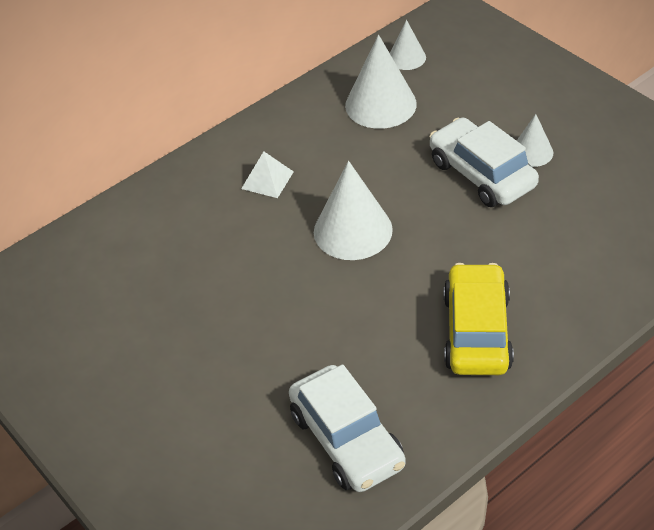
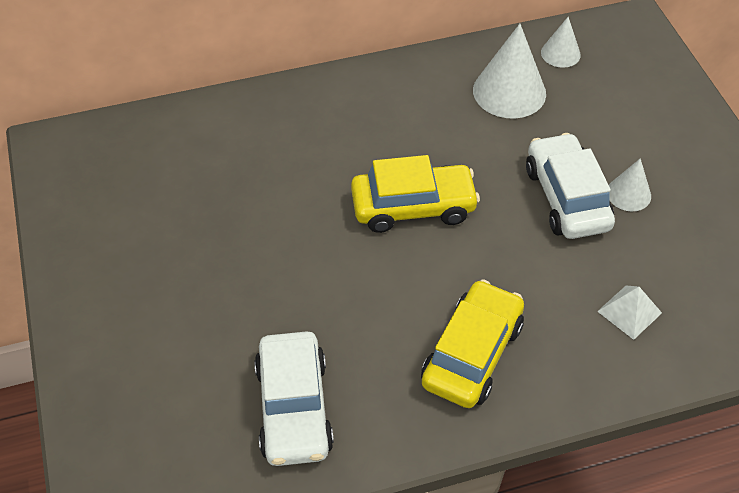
camera: 20 degrees right, 5 degrees up
(267, 180) = (363, 127): white pyramid -> white pyramid (629, 312)
(353, 230) = (413, 207): white cone -> yellow car

